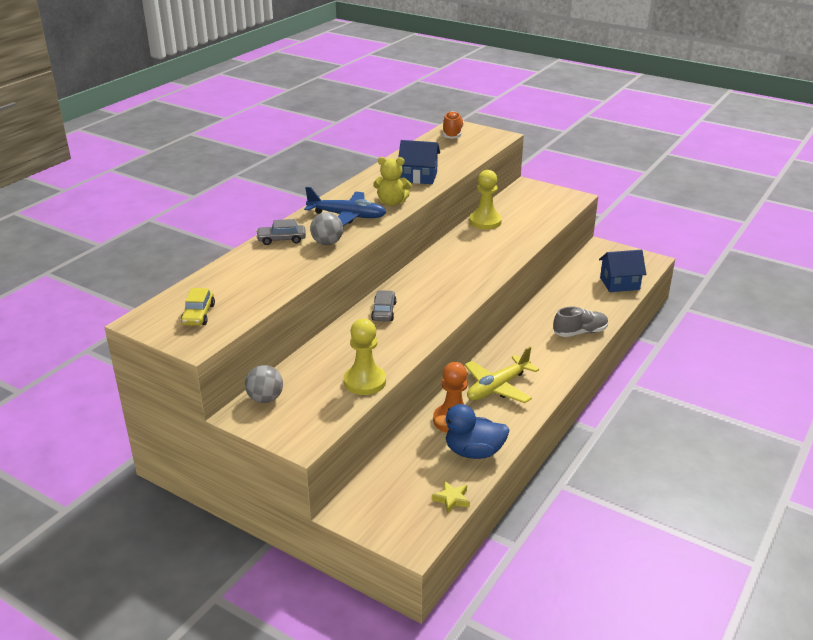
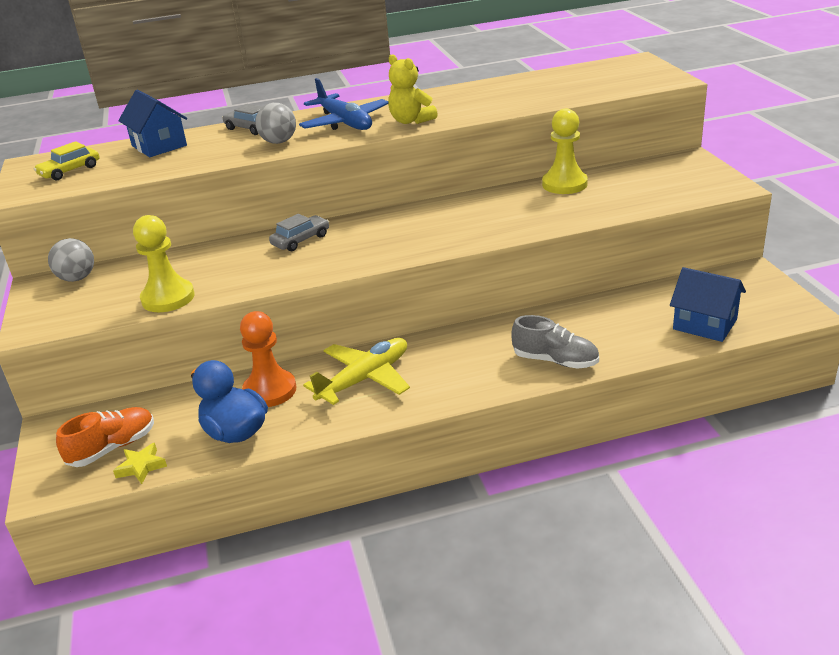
camera: 45 degrees right, 0 degrees up
(419, 177) = (489, 102): blue house -> blue house (159, 146)
(452, 134) = (615, 67): orange shoe -> orange shoe (112, 448)
(497, 387) = (365, 379): yellow plane -> yellow plane turned 135 degrees clockwise

